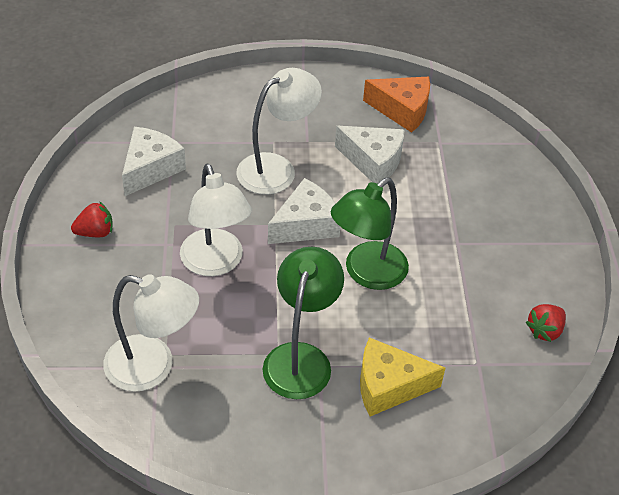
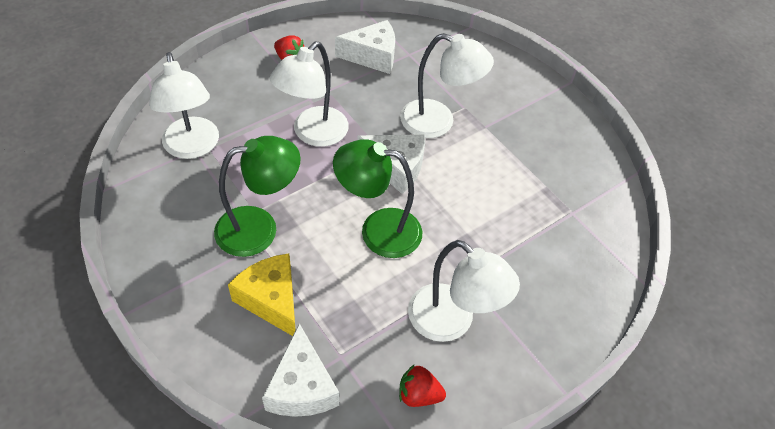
camera: 55 degrees right, 5 degrees up
(373, 161) = (504, 177): white cheese -> white cheese (302, 387)
(402, 110) = (583, 170): orange cheese -> none
(492, 275) = (451, 322): none -> white lamp

